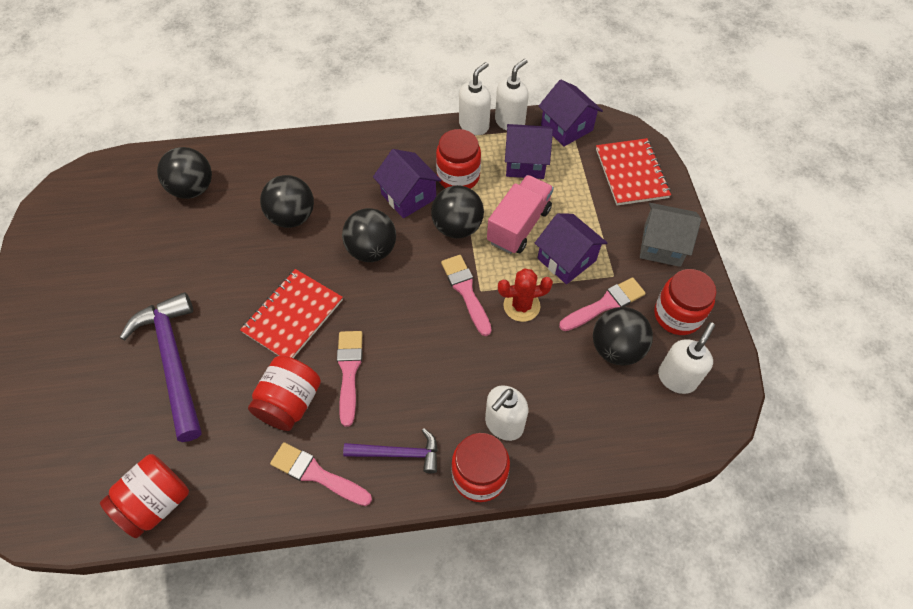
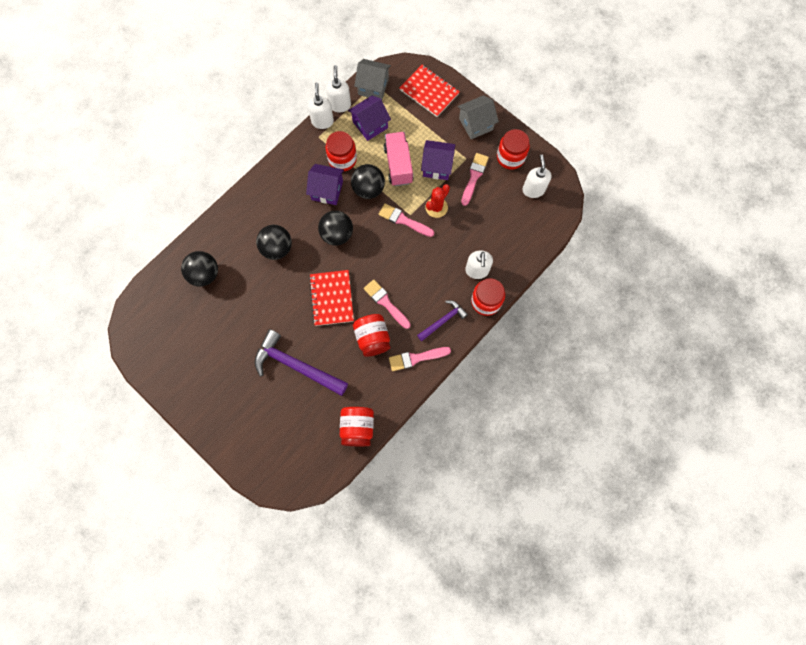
camera: 40 degrees left, 15 degrees up
(566, 127) = (373, 86): purple house -> grey house
(616, 349) = (496, 196): black ball -> none

